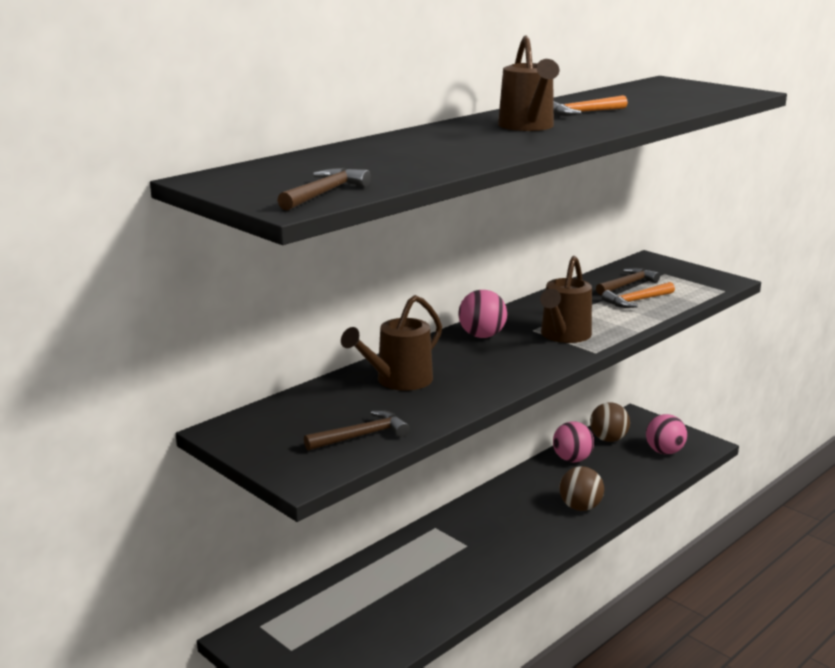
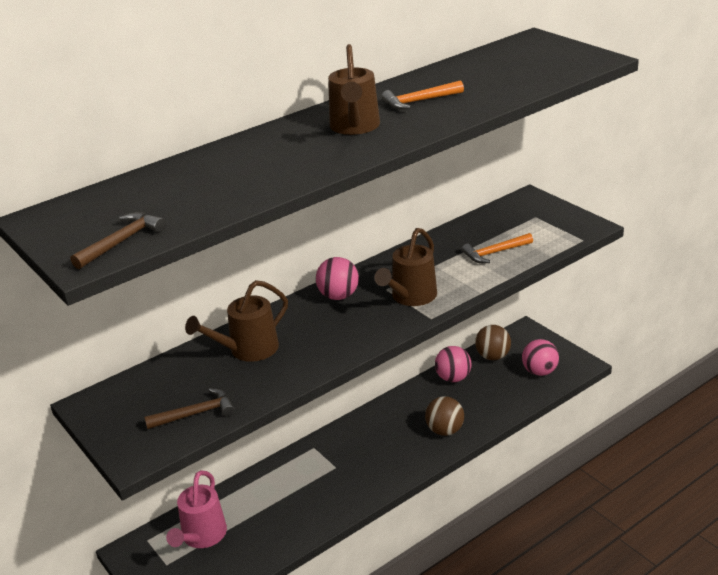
camera: 10 degrees right, 10 degrees up
(327, 620) = (201, 537): none -> pink watering can
(627, 284) = (494, 231): brown hammer -> none

